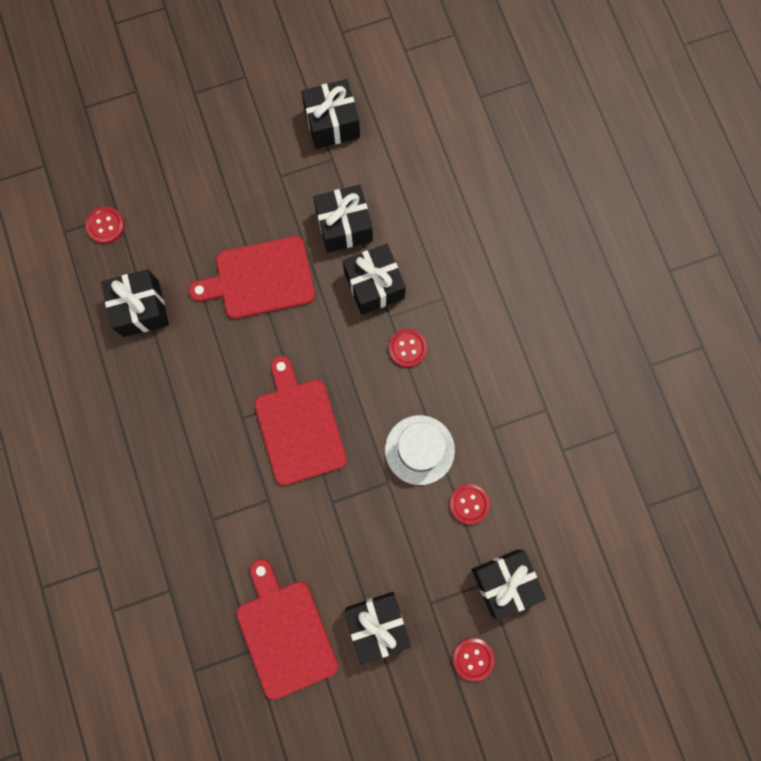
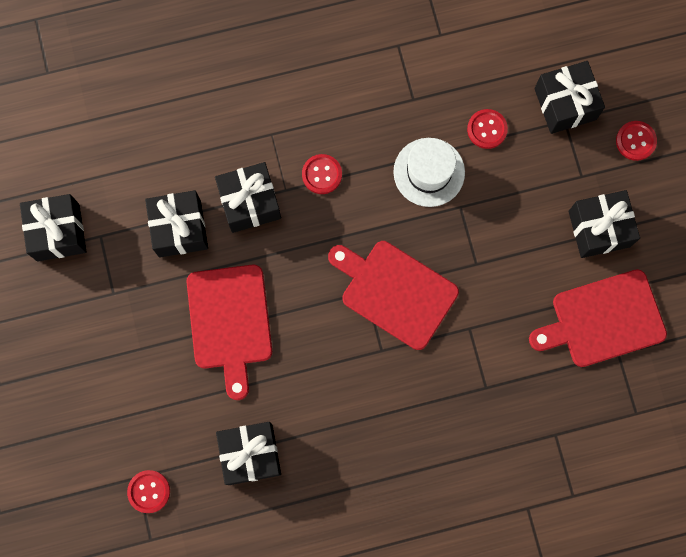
camera: 85 degrees left, 0 degrees up
(299, 426) = (395, 292): red cutting board -> red cutting board turned 45 degrees clockwise

